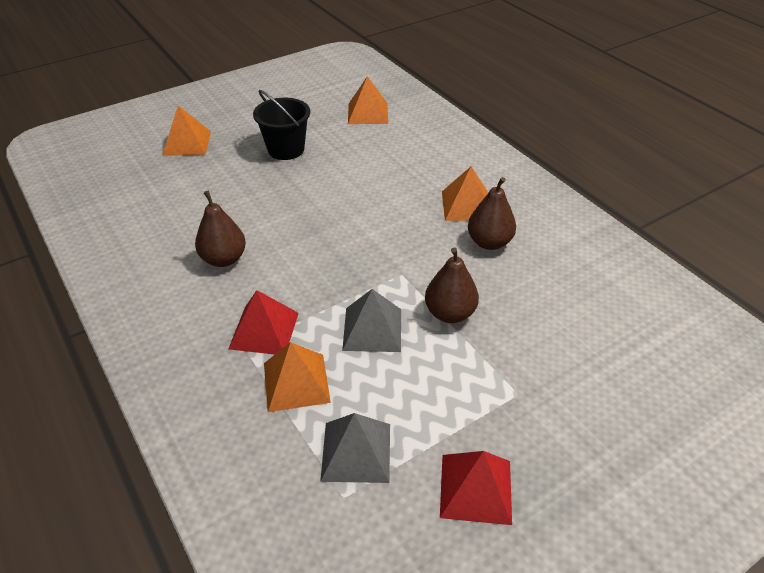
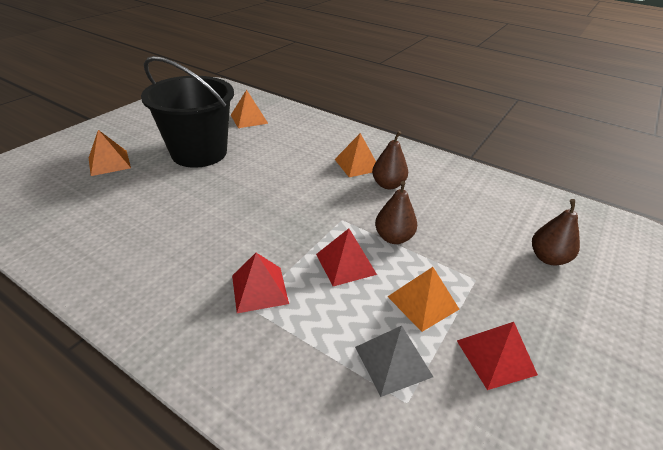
camera: 25 degrees left, 5 degrees down
(224, 259) = (192, 242): brown pear -> brown pear (548, 258)
(286, 149) = (199, 153): black bucket -> black bucket, size x1.83
(296, 382) = (311, 322): orange pyramid -> orange pyramid (423, 302)
(372, 329) = (345, 264): grey pyramid -> red pyramid

